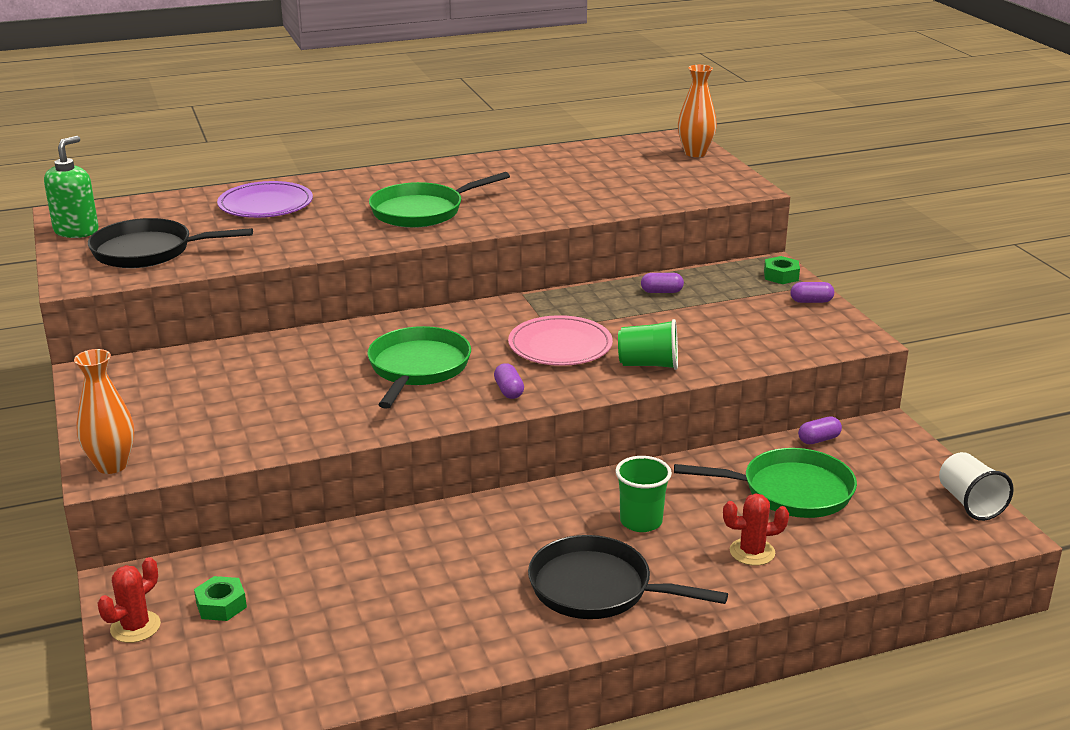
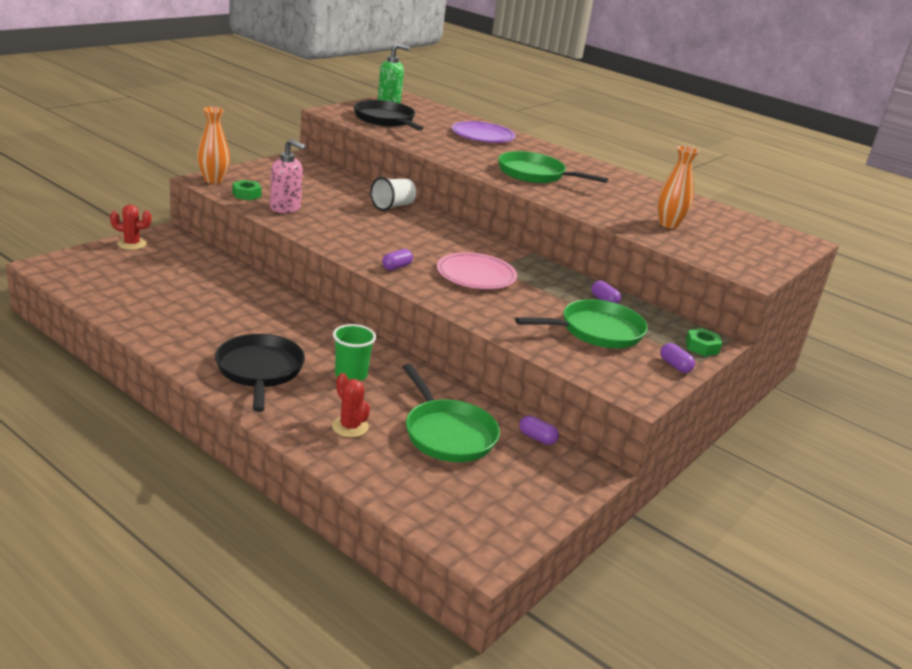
camera: 55 degrees right, 0 degrees up
(221, 605) = (164, 260): green nut -> green nut (246, 194)
(268, 426) = (285, 208): none -> pink soap dispenser
(418, 368) = (394, 236): green pan -> green pan (596, 331)
(648, 364) = (486, 309): green cup -> none
(695, 153) = (785, 249): orange vase -> orange vase (668, 224)
(969, 503) = (515, 532): white cup -> white cup (392, 206)

